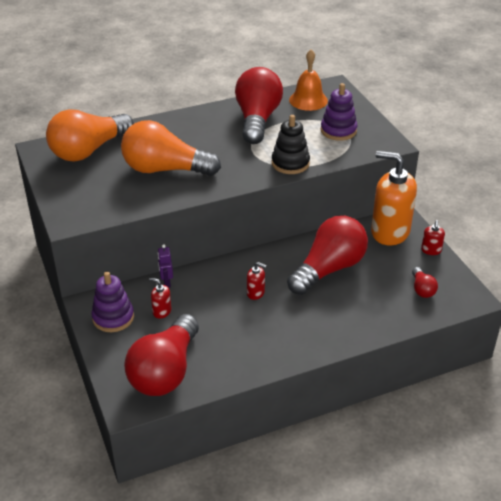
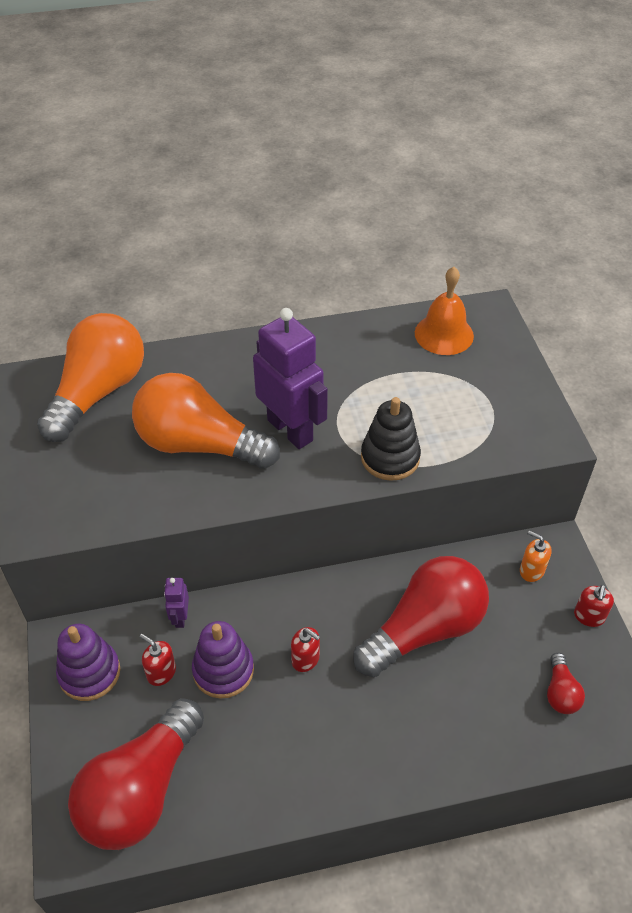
camera: 10 degrees right, 10 degrees up
(89, 150) = (98, 392): orange light bulb -> orange light bulb turned 150 degrees clockwise
(222, 156) = (290, 430): none -> purple robot
(257, 119) = (358, 363): red light bulb -> none
(338, 131) = (478, 401): purple stacking toy -> purple stacking toy (223, 670)
(389, 232) = (531, 570): orange soap dispenser -> orange soap dispenser, size x0.42

